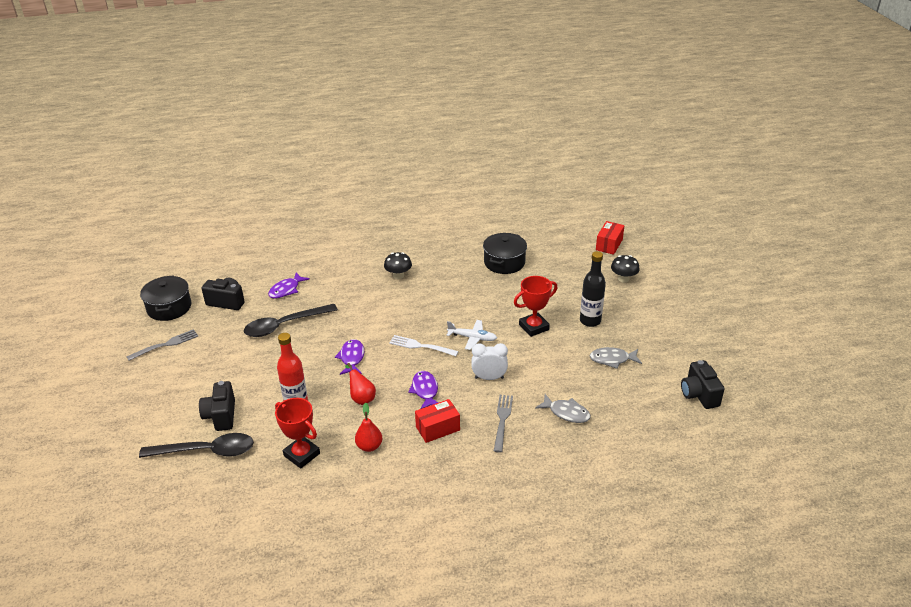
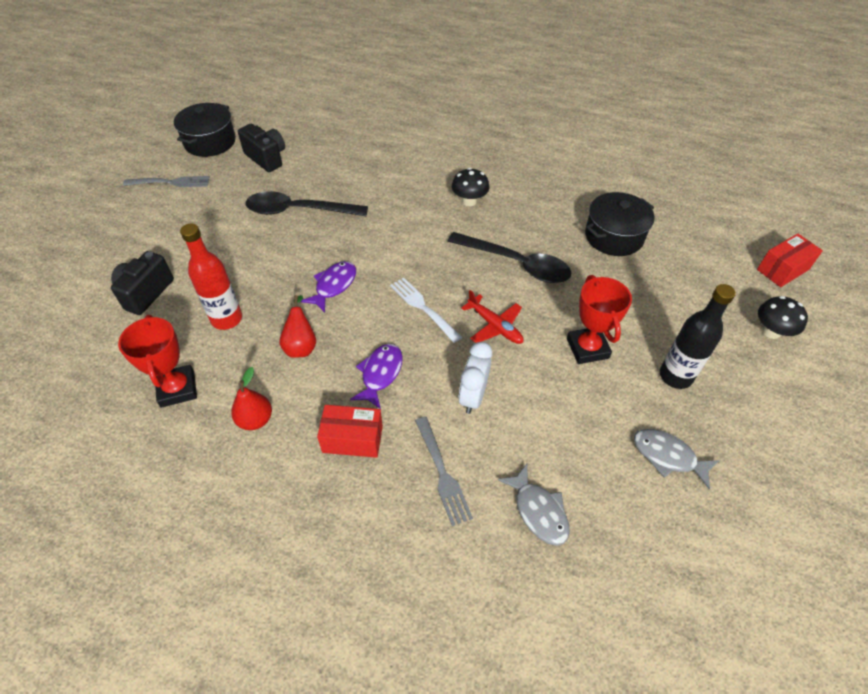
camera: 30 degrees right, 15 degrees up
(207, 451) = (95, 330): black spoon -> black spoon (517, 264)
(286, 290) = (335, 168): purple fish -> none
(472, 338) = (494, 326): white plane -> red plane
(489, 378) = (473, 396): white clock -> white clock turned 105 degrees counterclockwise
(502, 420) = (442, 473): grey fork -> grey fork turned 120 degrees clockwise
(534, 327) = (587, 348): red trophy -> red trophy turned 75 degrees clockwise
(699, 395) = (774, 597): black camera -> none

